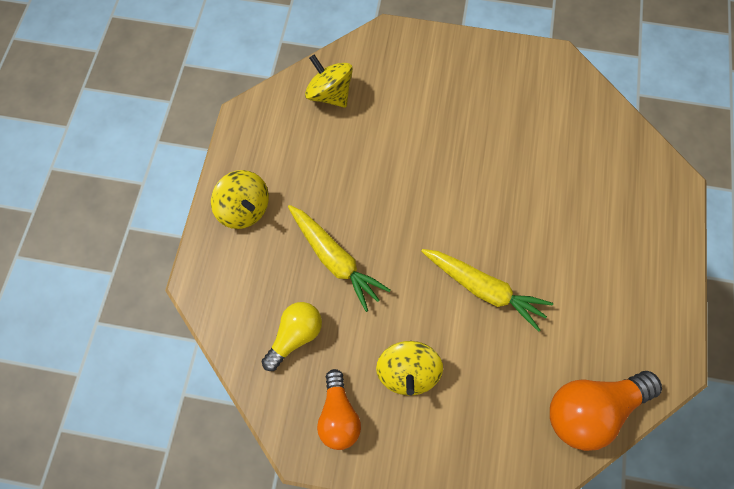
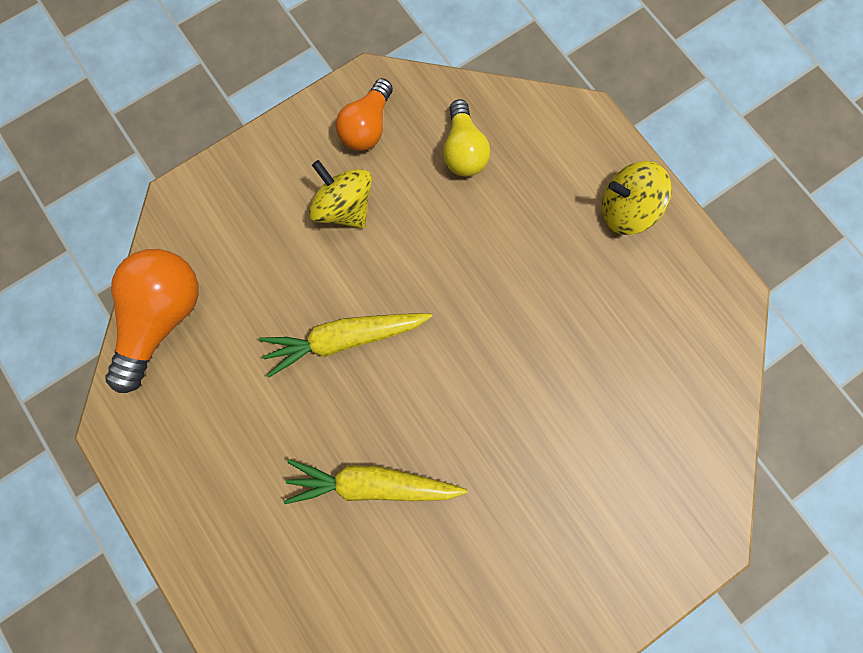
camera: 135 degrees right, 10 degrees up
(330, 94) = (686, 400): yellow spinning top -> none
(335, 260) = (499, 241): yellow carrot -> yellow carrot (372, 483)
(338, 416) = (367, 127): orange light bulb -> orange light bulb turned 105 degrees counterclockwise

